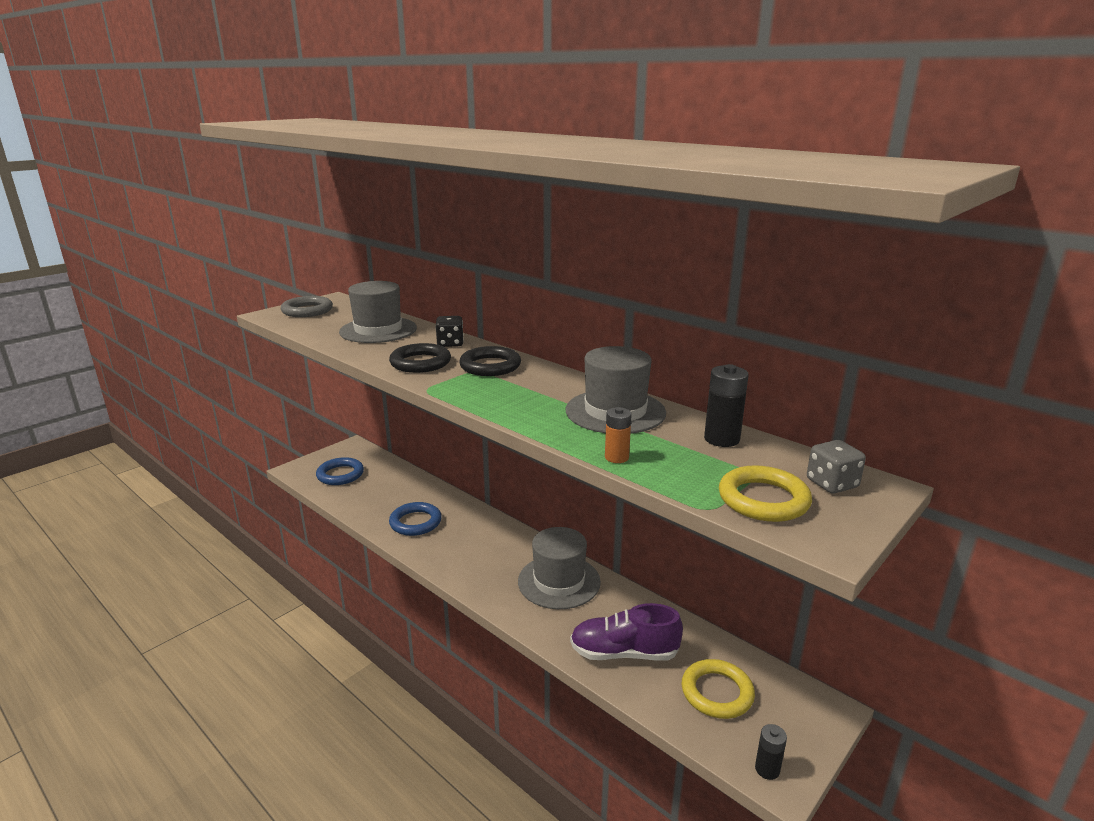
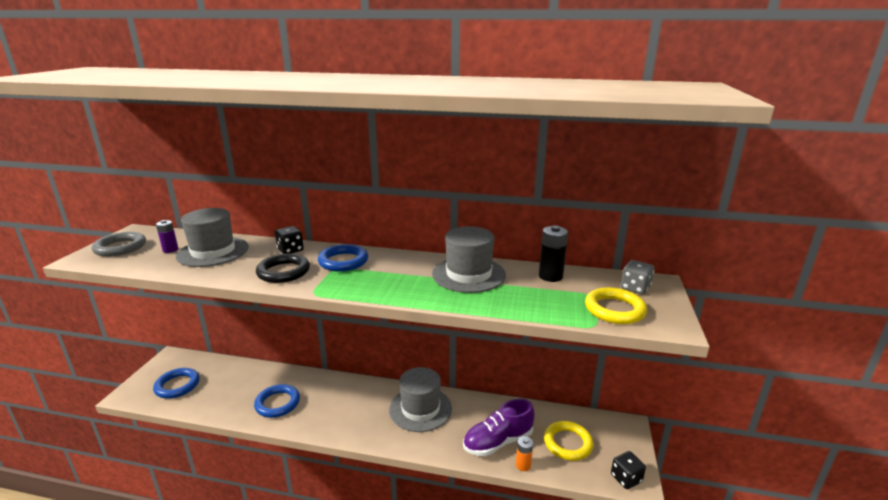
camera: 30 degrees left, 0 degrees up
(344, 321) = (170, 250): none -> purple battery
(490, 366) = (343, 261): black ring -> blue ring
(616, 457) = (506, 308): orange battery -> orange battery (523, 465)
(767, 769) = (626, 478): black battery -> black dice

